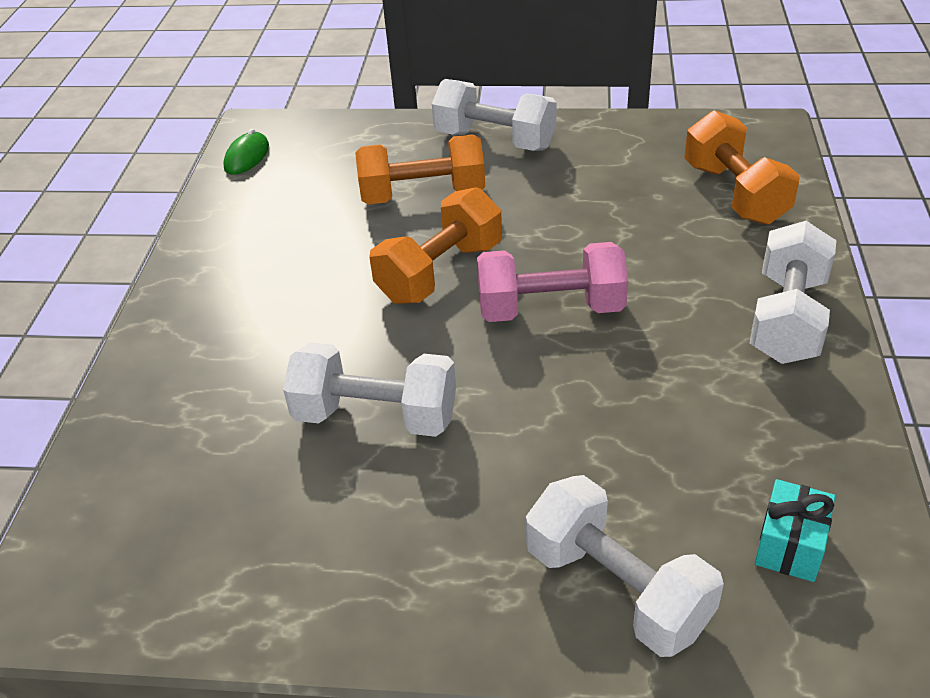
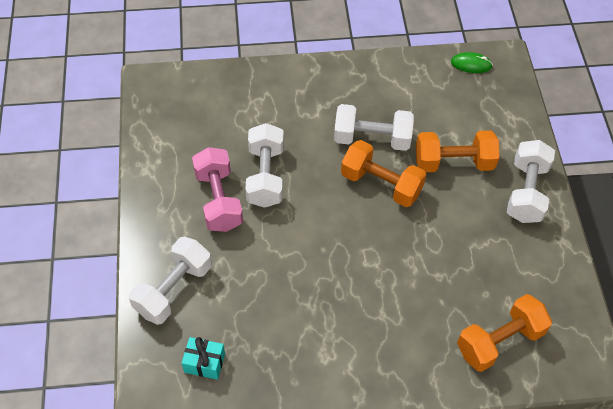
camera: 75 degrees right, 15 degrees up
(423, 195) = (453, 162): orange dumbbell -> orange dumbbell turned 75 degrees counterclockwise
(550, 309) = (359, 243): pink dumbbell -> pink dumbbell (219, 200)
(787, 319) = (373, 369): white dumbbell -> white dumbbell (372, 138)

